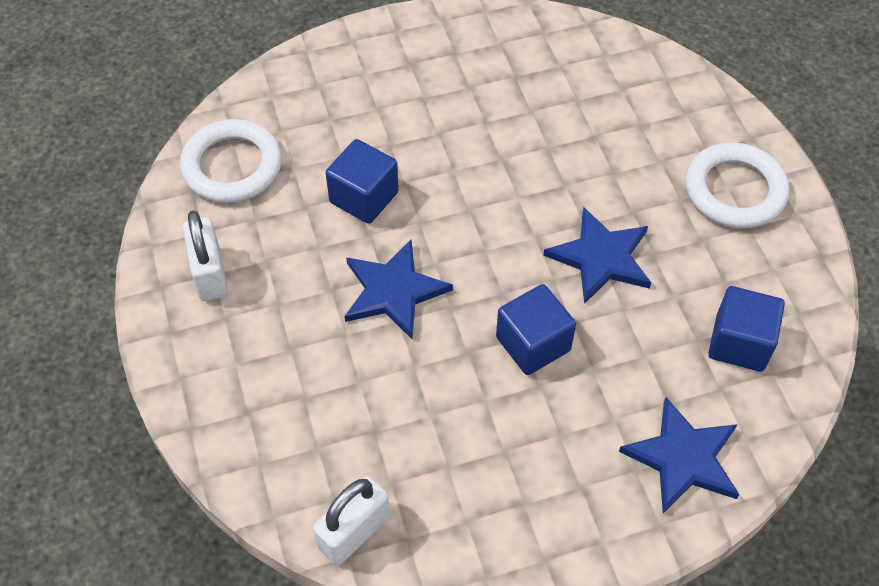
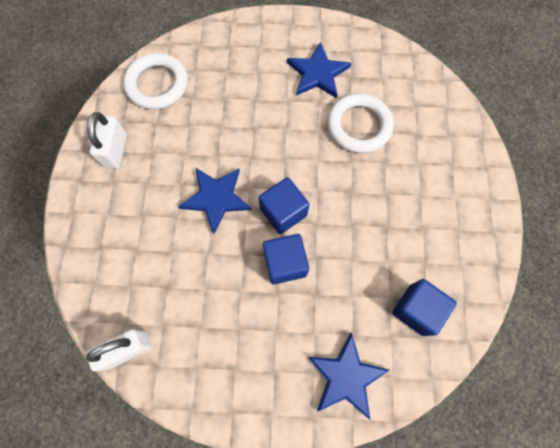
camera: 20 degrees right, 15 degrees up
(364, 197) = (224, 130): blue cube -> blue cube (283, 212)
(601, 257) = (352, 219): blue star -> blue star (318, 73)
(734, 190) = (458, 200): white ring -> white ring (359, 126)

